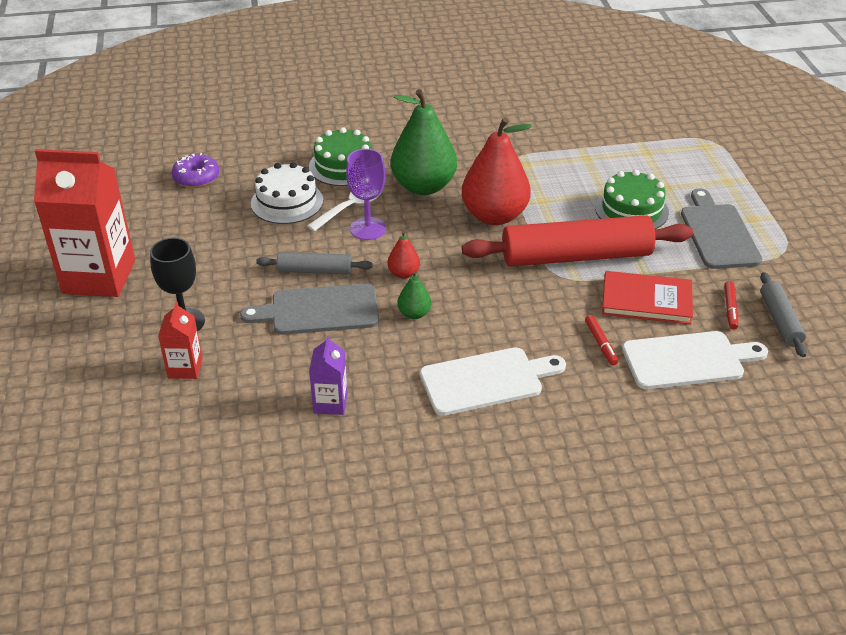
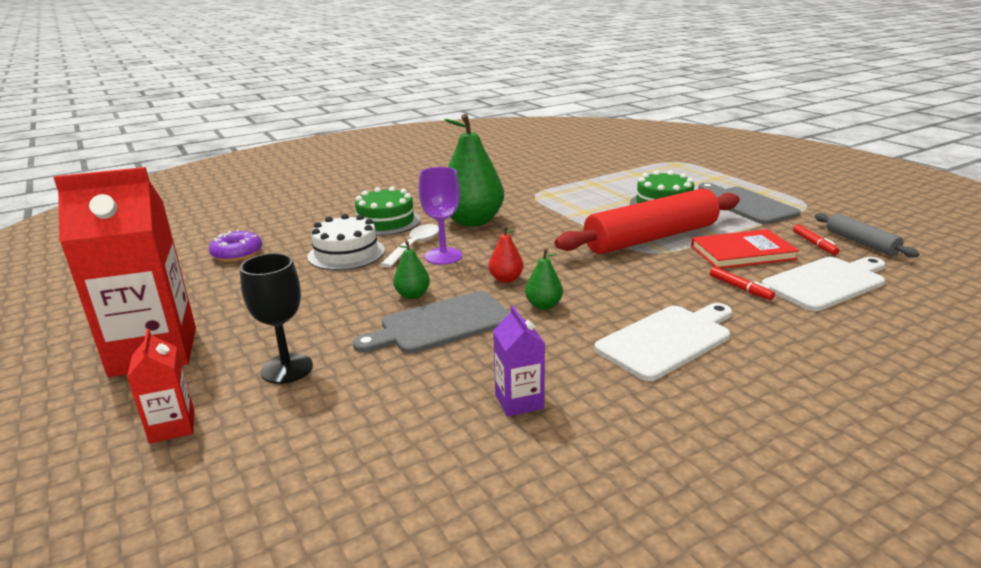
camera: 20 degrees left, 15 degrees down
(185, 368) = (312, 412): red carton -> red carton (172, 427)
(315, 270) = (412, 295): grey rolling pin -> green pear
(494, 216) = (554, 227): red pear -> none

